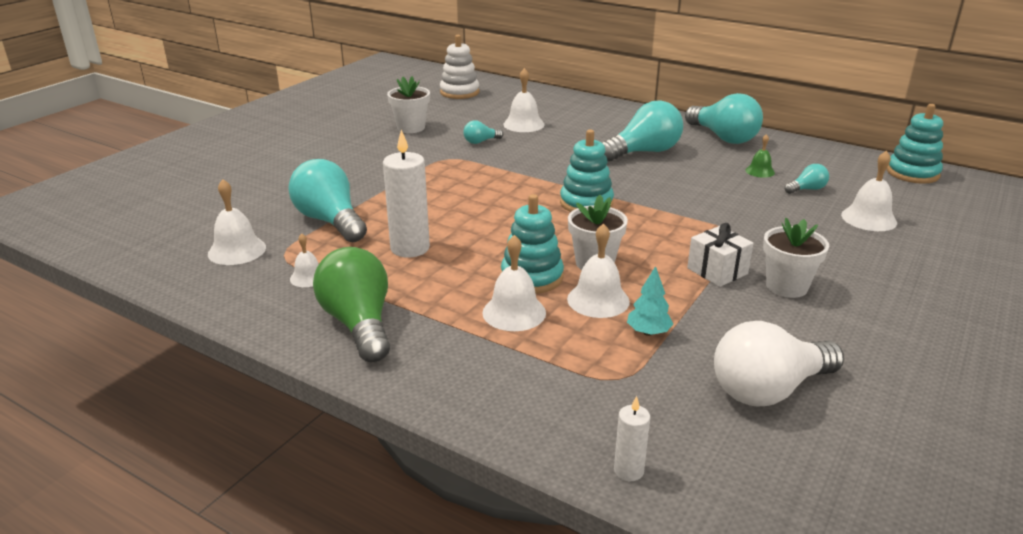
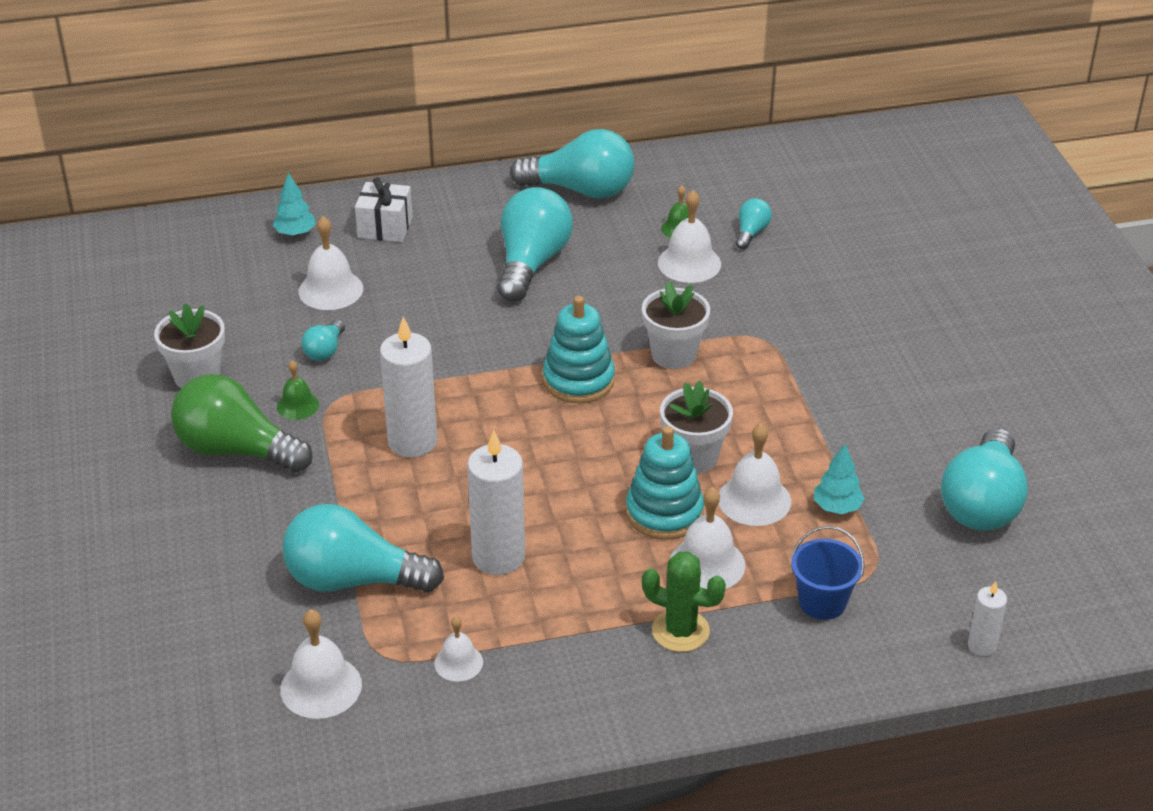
camera: 45 degrees left, 10 degrees up
(359, 324) = (597, 675): green light bulb -> green light bulb (236, 450)
(432, 153) = (298, 405): none -> green bell
(440, 333) = (680, 631): none -> green cactus
(457, 187) = (412, 441): none -> white candle
(459, 92) = (153, 272): white stacking toy -> none
(544, 102) = (295, 233): none -> turquoise tree
(552, 373) = (822, 602): none -> blue bucket
(717, 271) = (803, 398): white gift -> white gift (385, 227)
(769, 389) = (982, 503): white light bulb -> turquoise light bulb
(786, 286) = (875, 380): white flower pot -> white flower pot (673, 354)
(869, 218) = (844, 246): white bell -> white bell (689, 263)
(912, 173) = (812, 152): turquoise stacking toy -> none

